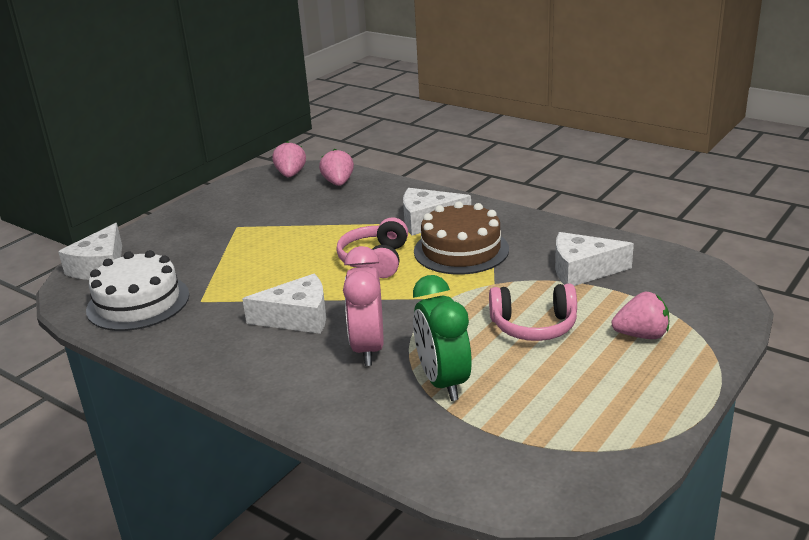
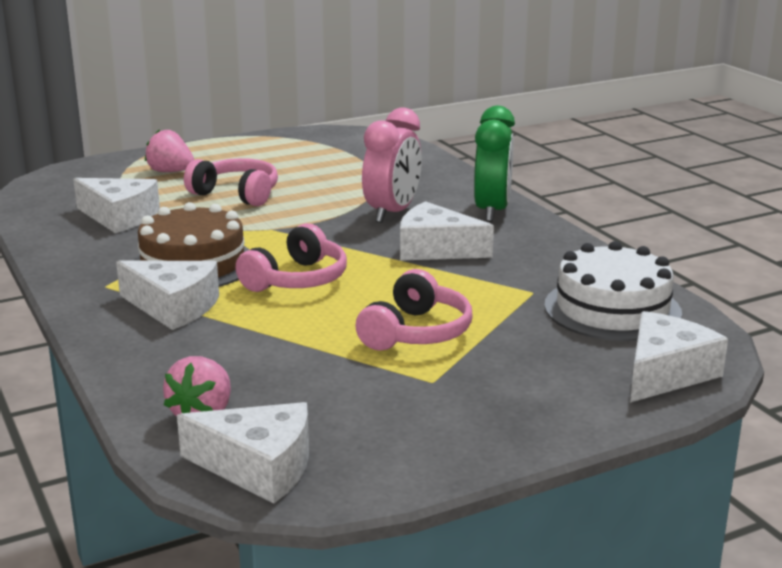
camera: 155 degrees left, 5 degrees down
(264, 248) = (416, 332): none -> pink headphones
(290, 175) = (258, 467): pink strawberry -> white cheese
(443, 382) = (357, 183): green clock -> green clock (492, 211)

